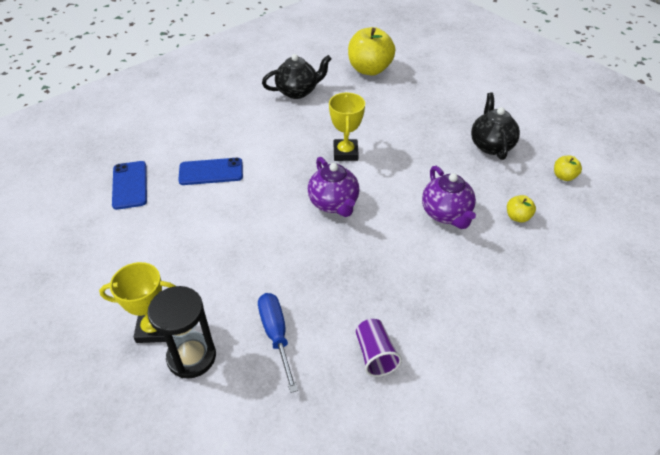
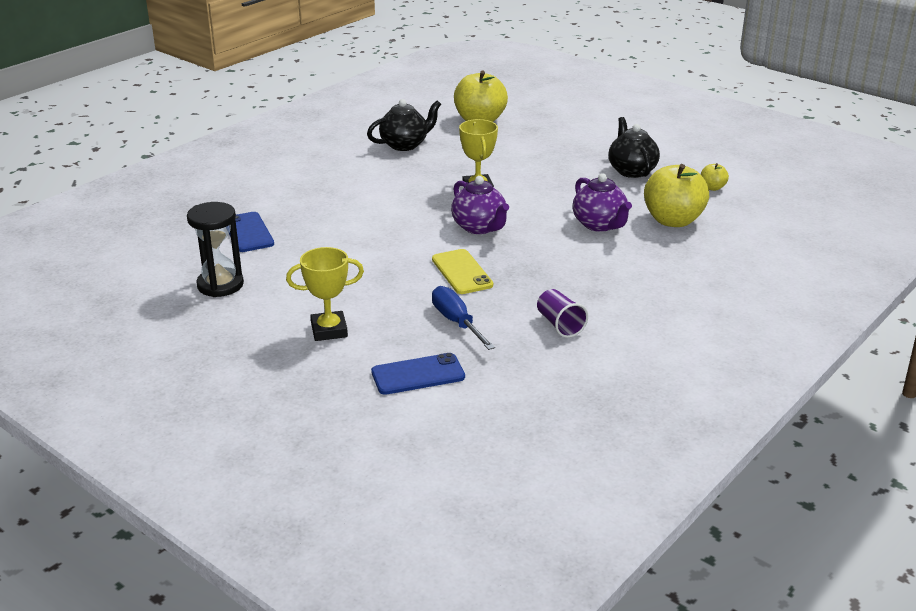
camera: 10 degrees left, 15 degrees down
(191, 357) = (377, 344): black hourglass -> black hourglass (220, 285)
(211, 172) = (335, 215): blue phone -> blue phone (418, 374)
(301, 263) = (462, 272): none -> yellow phone
(517, 217) = (673, 220): yellow apple -> yellow apple, size x2.19

